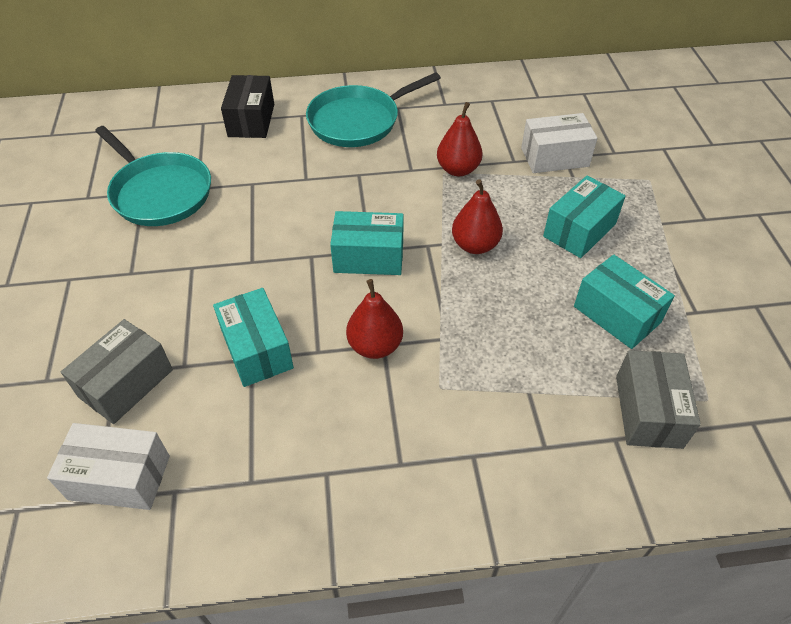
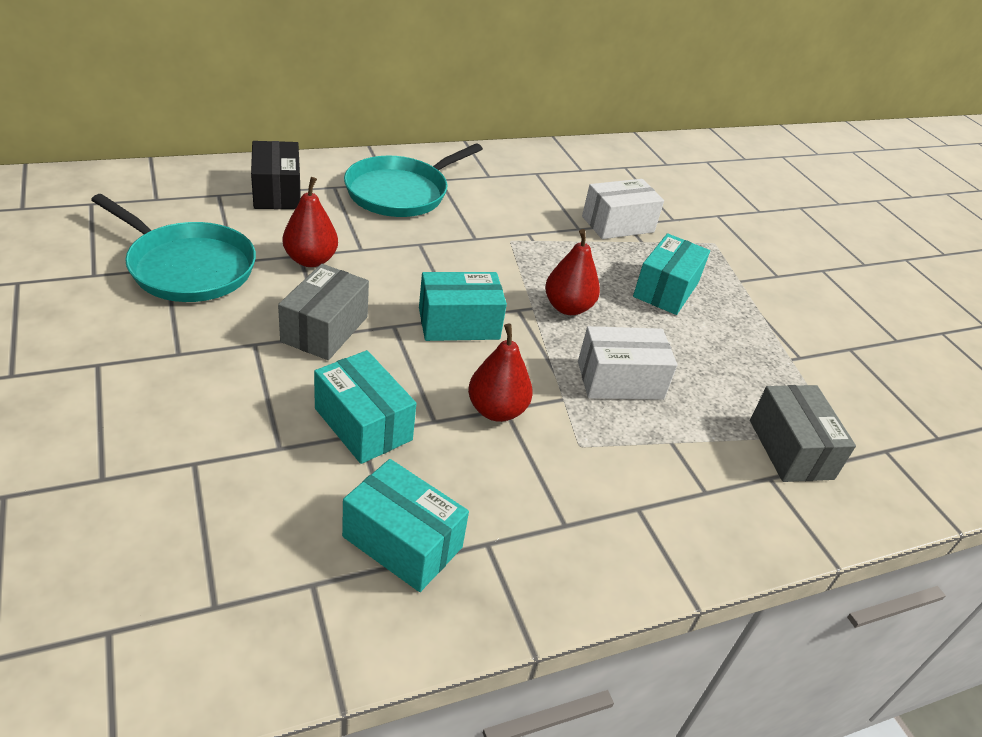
camera: 20 degrees left, 10 degrees down
(119, 477) = (237, 577): white box -> white box (620, 380)
(126, 383) = (211, 473): grey box -> grey box (325, 329)
(458, 169) = (524, 237): red pear -> red pear (310, 260)
(616, 314) = (729, 364): turquoise box -> turquoise box (402, 542)

